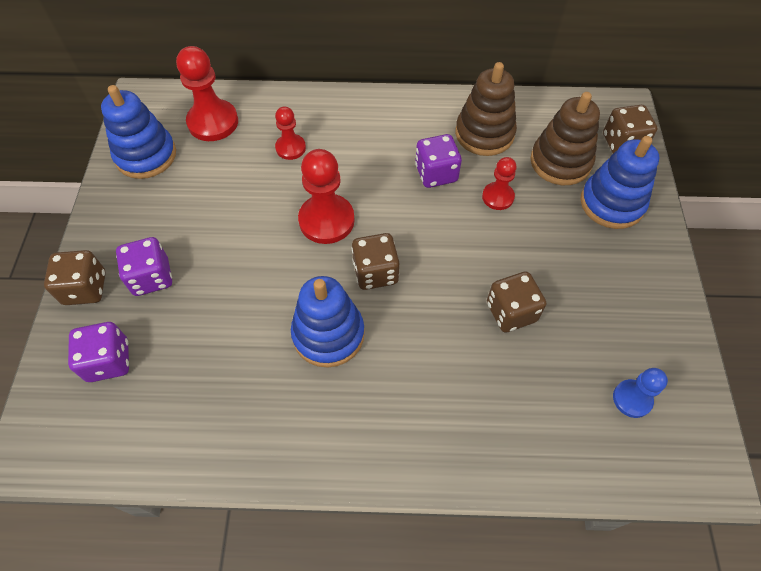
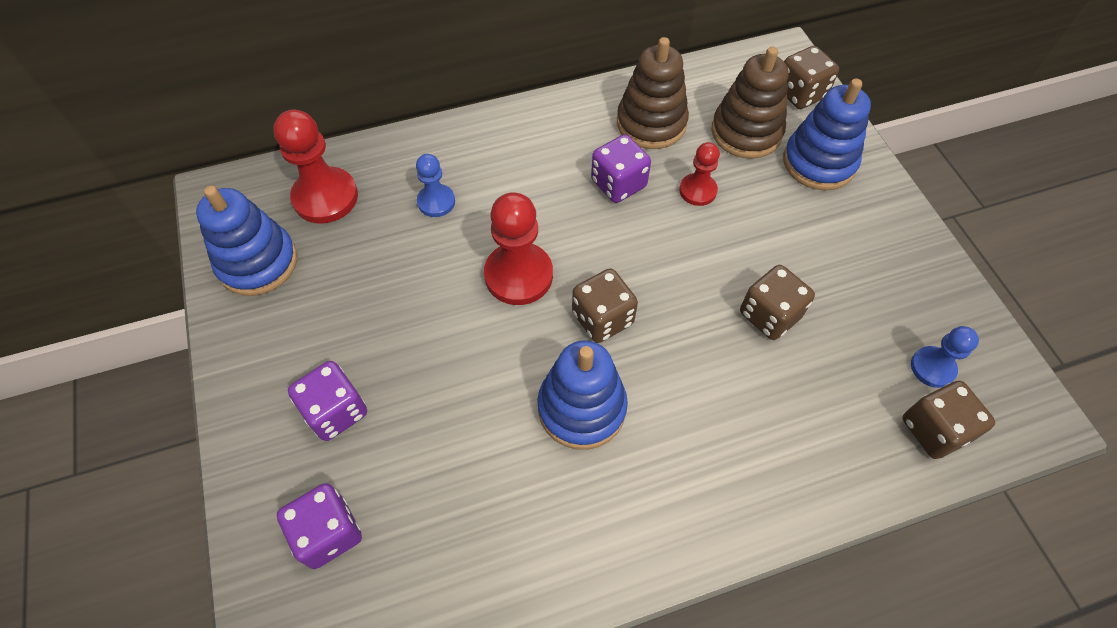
camera: 20 degrees left, 0 degrees up
(85, 288) = (255, 453): brown dice -> brown dice (934, 429)
(290, 148) = (436, 202): red pawn -> blue pawn

